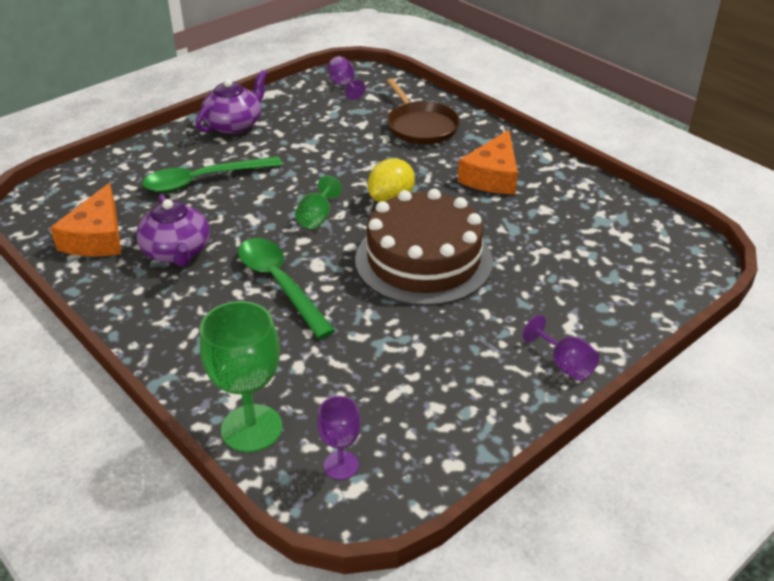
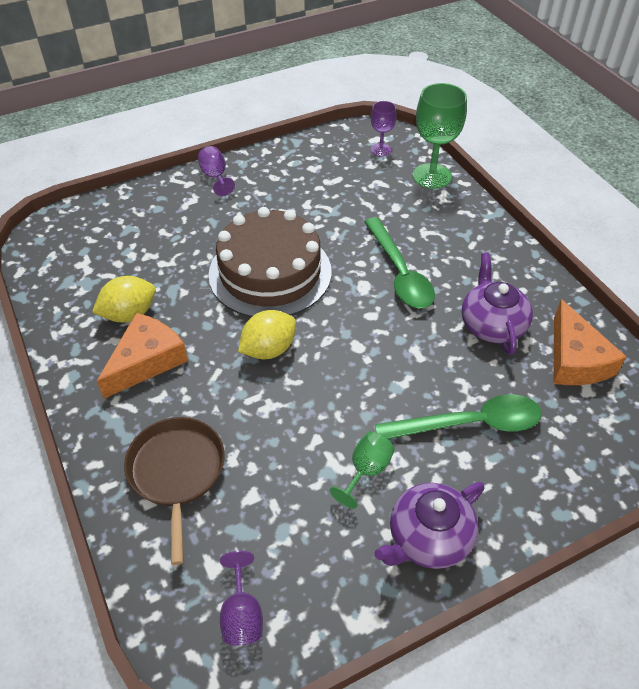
camera: 165 degrees left, 10 degrees up
(97, 237) = (575, 359): orange cheese -> orange cheese turned 150 degrees clockwise
(317, 217) = (351, 340): green goblet -> green goblet (366, 471)
(537, 203) = (129, 314): none -> yellow lemon

